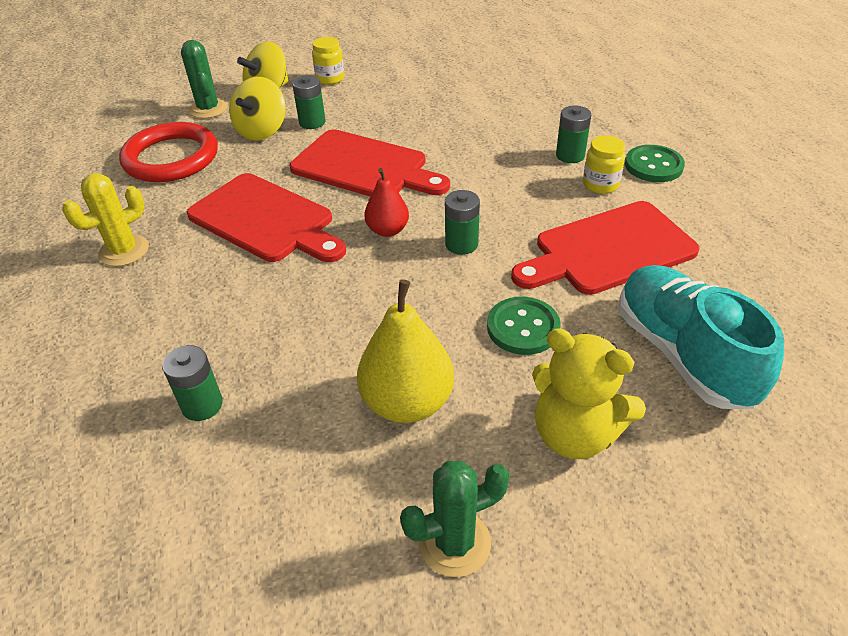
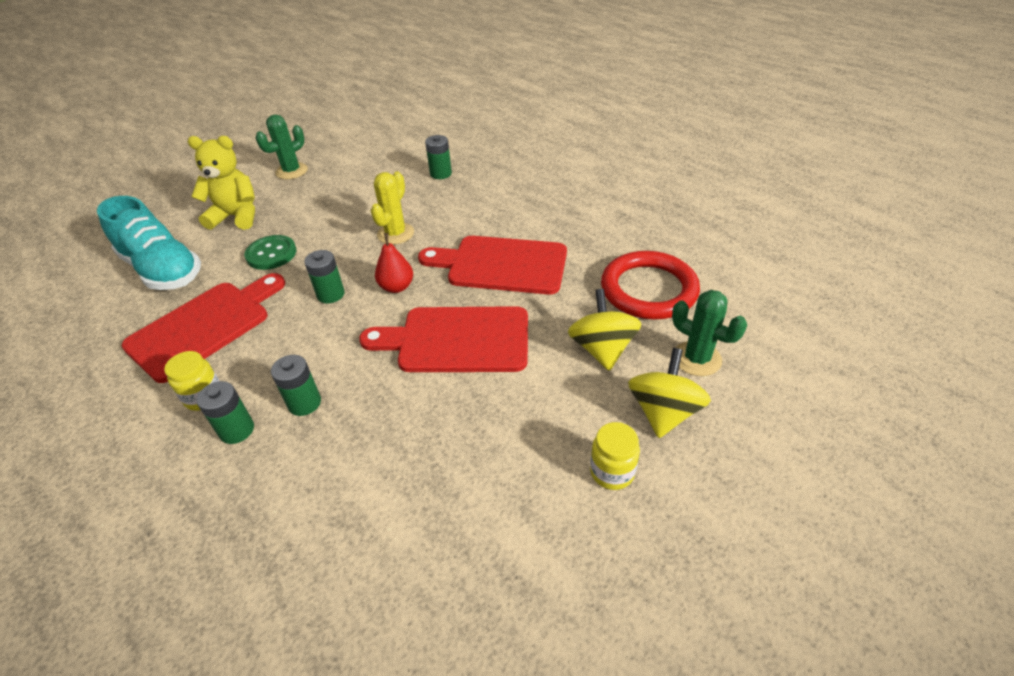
camera: 155 degrees right, 0 degrees up
(124, 251) = (578, 216): yellow cactus -> yellow cactus (395, 234)
(312, 122) = (560, 380): green battery -> green battery (304, 403)
(407, 402) = (332, 203): yellow pear -> none
(653, 166) = (136, 446): green button -> none

